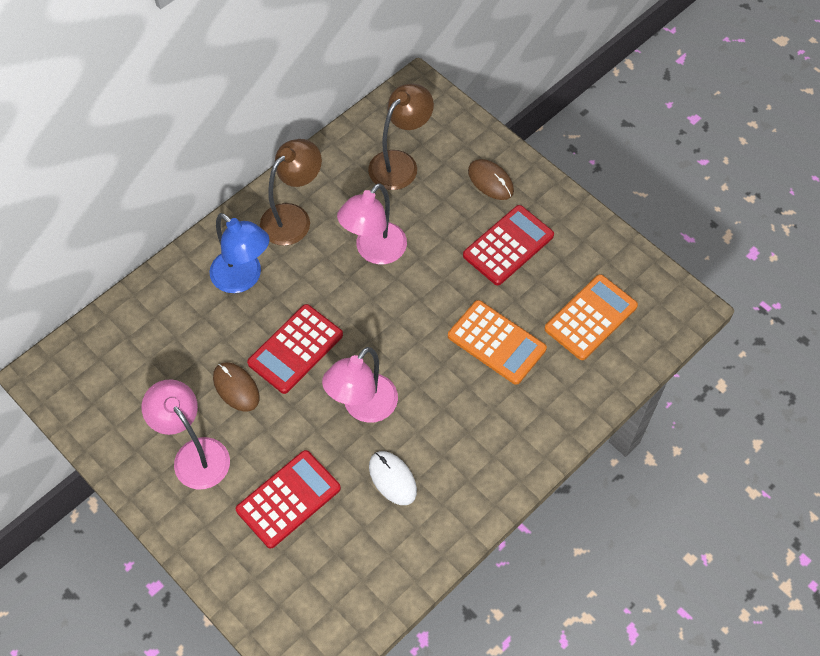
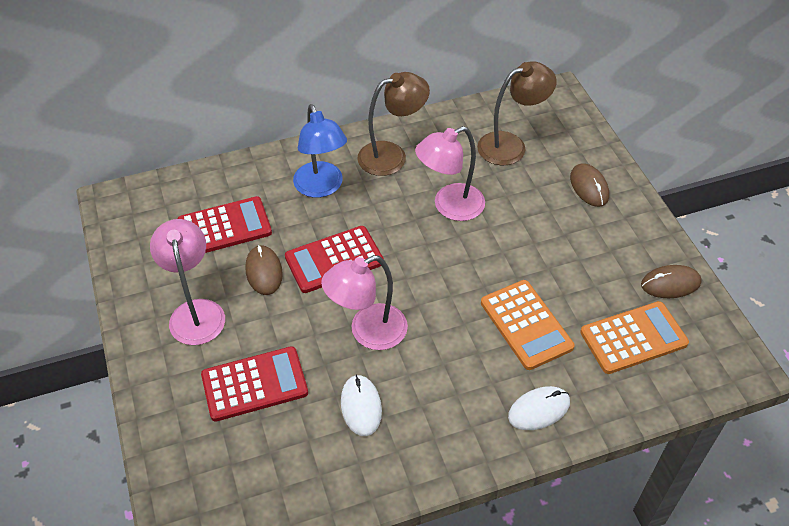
camera: 25 degrees right, 10 degrees down
(508, 245) = (579, 246): red calculator -> red calculator (224, 227)
(542, 416) = (539, 409): none -> white mouse
(600, 252) = (670, 283): none -> brown mouse

